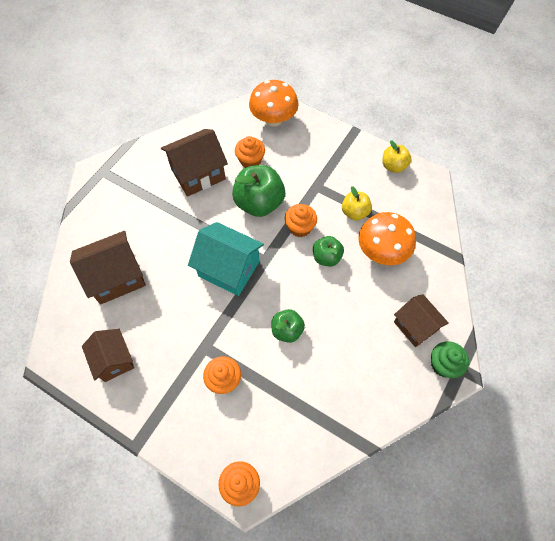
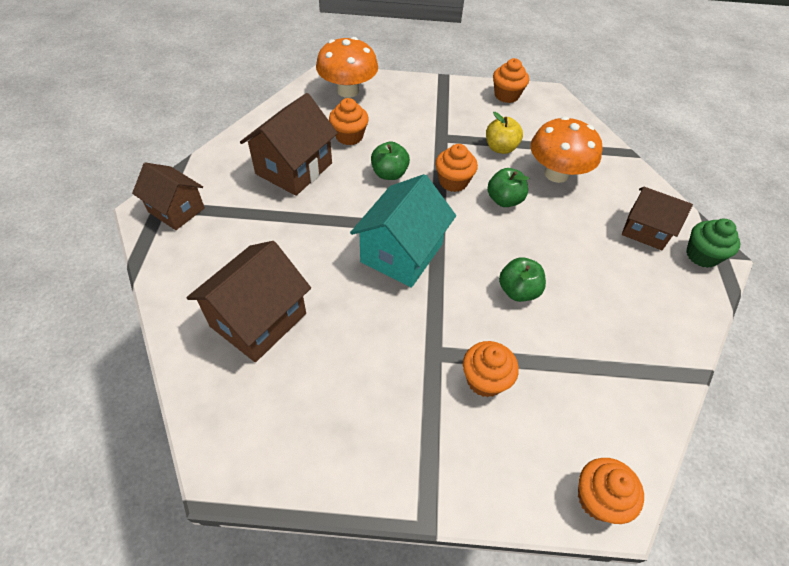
camera: 30 degrees left, 10 degrees down
(114, 360) = (320, 425): brown house -> brown house (176, 210)
(228, 269) = (401, 253): turquoise house -> turquoise house turned 60 degrees counterclockwise
(259, 203) = (389, 174): green apple -> green apple, size x0.57
(393, 166) = (506, 95): yellow apple -> orange cupcake

